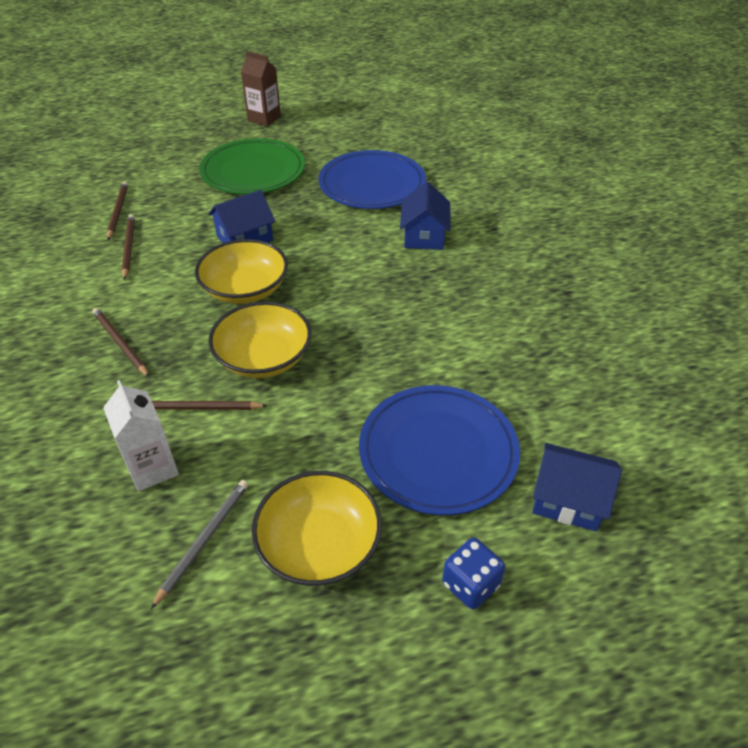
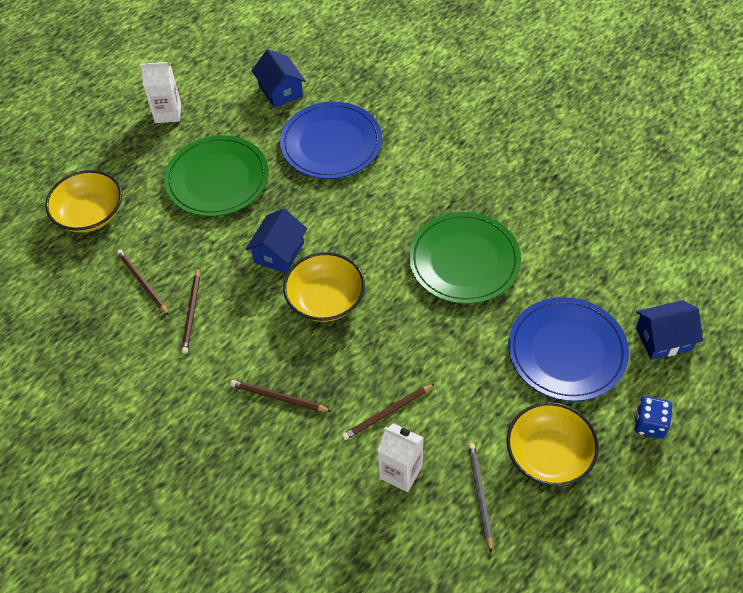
camera: 30 degrees left, 10 degrees up
(129, 247) = (192, 312): brown pencil -> brown pencil turned 135 degrees counterclockwise
(263, 357) = (395, 348): yellow bowl -> yellow bowl (90, 214)
(264, 119) = (168, 113): brown carton -> white carton
(405, 318) = (464, 260): none -> green plate
(424, 236) = (416, 177): blue house -> blue house (280, 91)

